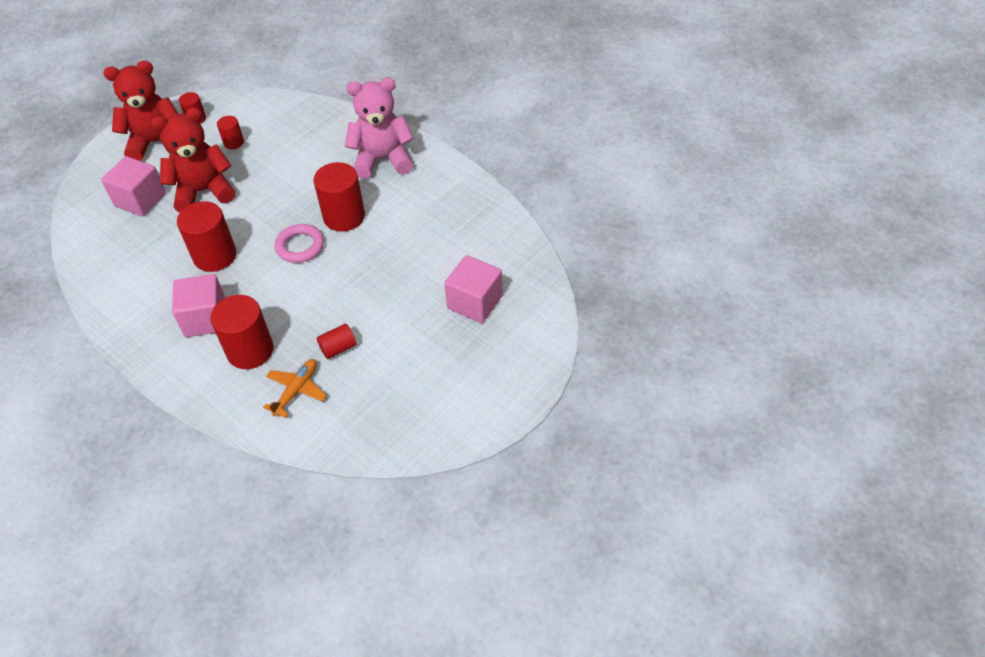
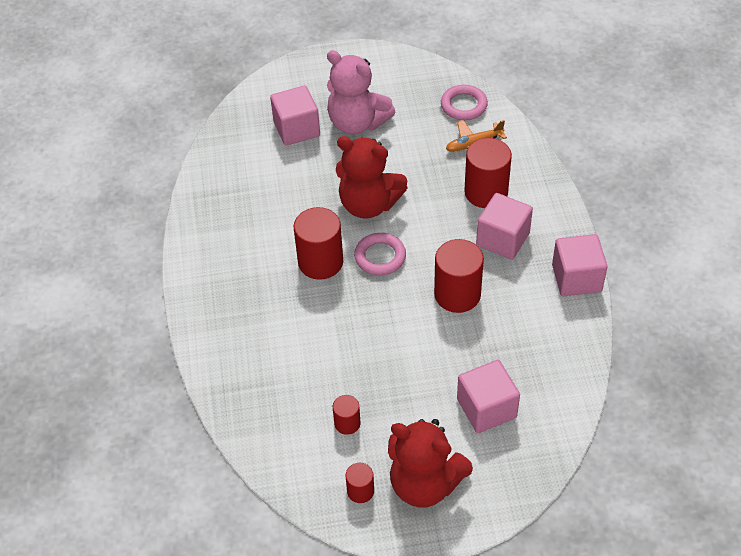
camera: 140 degrees left, 0 degrees up
(119, 324) = (576, 278): none -> pink cube
(203, 191) = (420, 377): red teddy bear -> red teddy bear (368, 204)
(338, 348) = (421, 155): red cylinder -> none
(339, 427) = (463, 105): none -> pink ring
(382, 159) = (233, 300): pink teddy bear -> pink teddy bear (357, 122)

